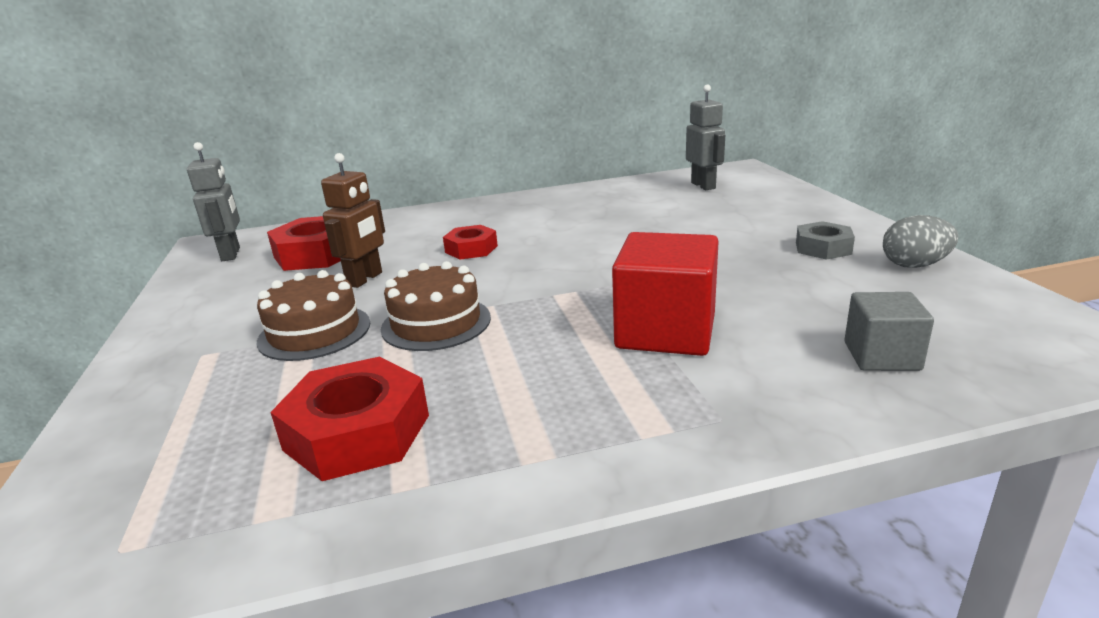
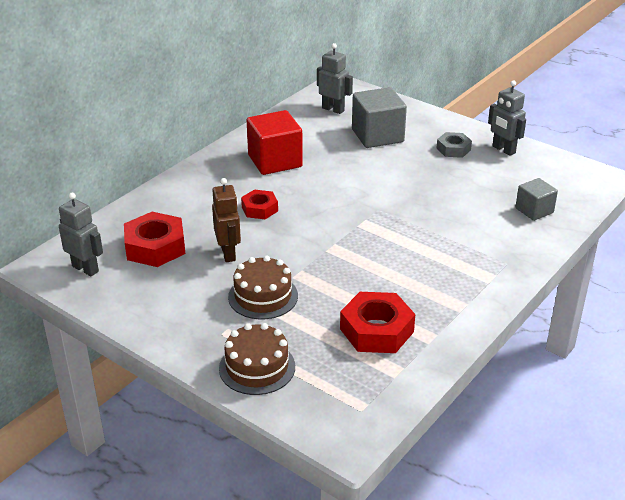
camera: 40 degrees left, 10 degrees up
(436, 323) = (322, 265): brown cake -> brown cake (257, 367)
(665, 331) = (439, 229): red cube -> red cube (275, 161)
(725, 215) = (377, 136): none -> grey cube
(914, 265) = (503, 150): grey egg -> grey robot

